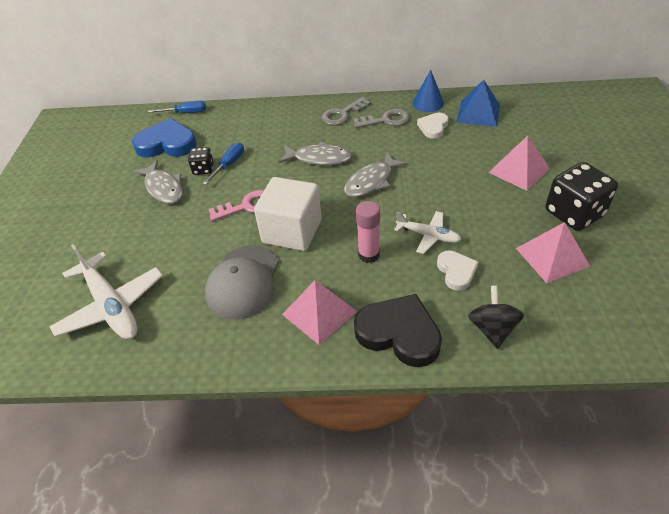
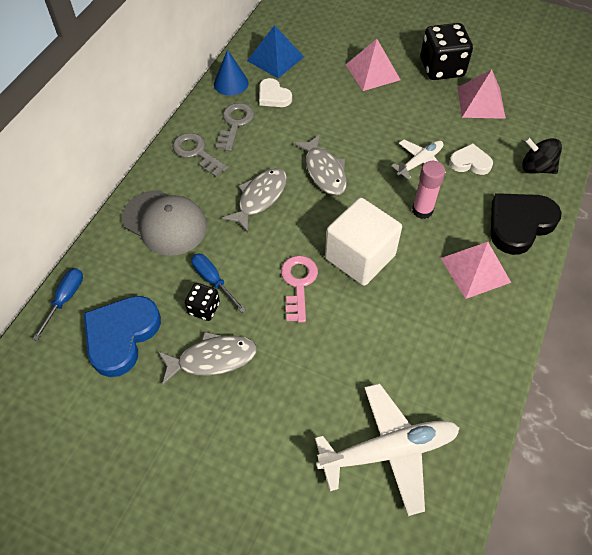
camera: 70 degrees left, 10 degrees up
(243, 282) = (410, 318): grey cap -> grey cap (165, 223)
(342, 114) = (196, 153): grey key -> grey key turned 150 degrees clockwise

